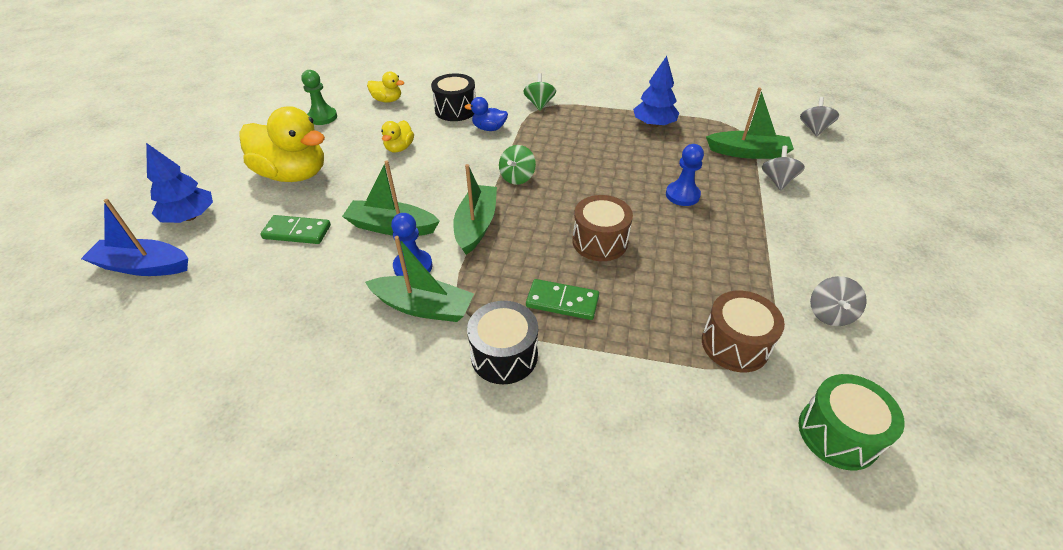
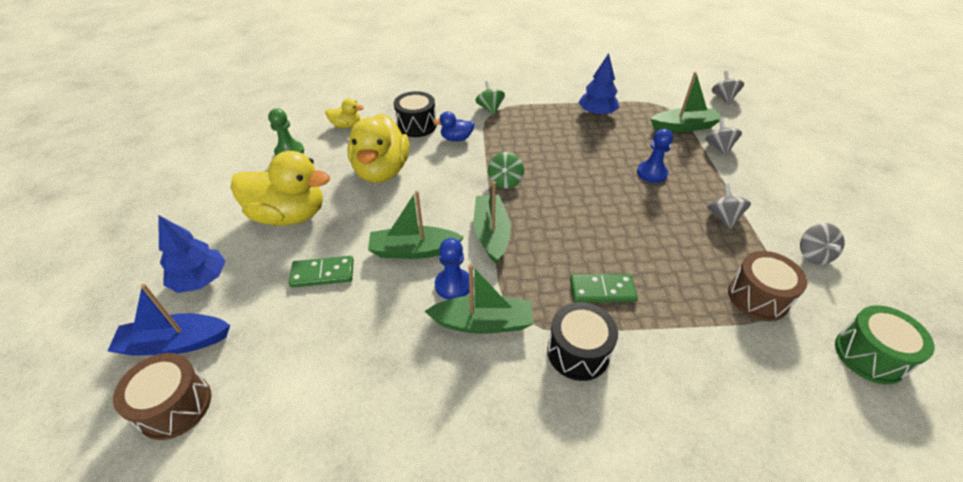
camera: 15 degrees left, 0 degrees up
(399, 148) = (382, 171): yellow duck -> yellow duck, size x2.11
(600, 241) = (606, 228): brown drum -> brown drum (175, 406)
(741, 254) = (723, 217): none -> grey spinning top

